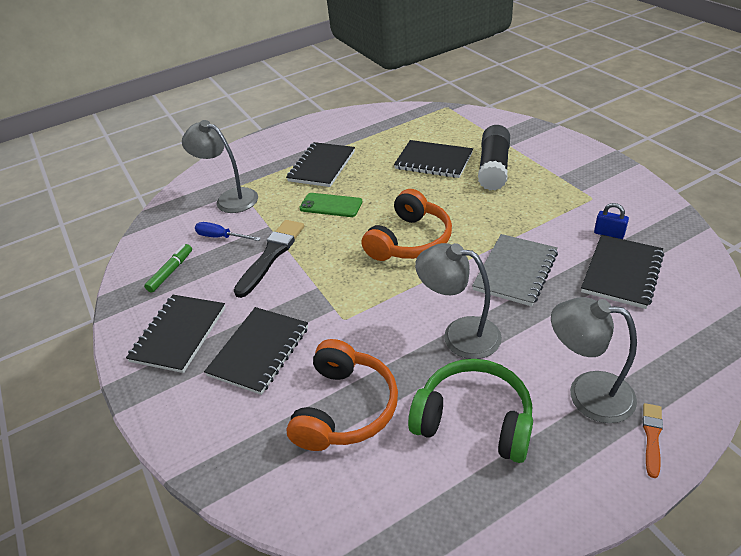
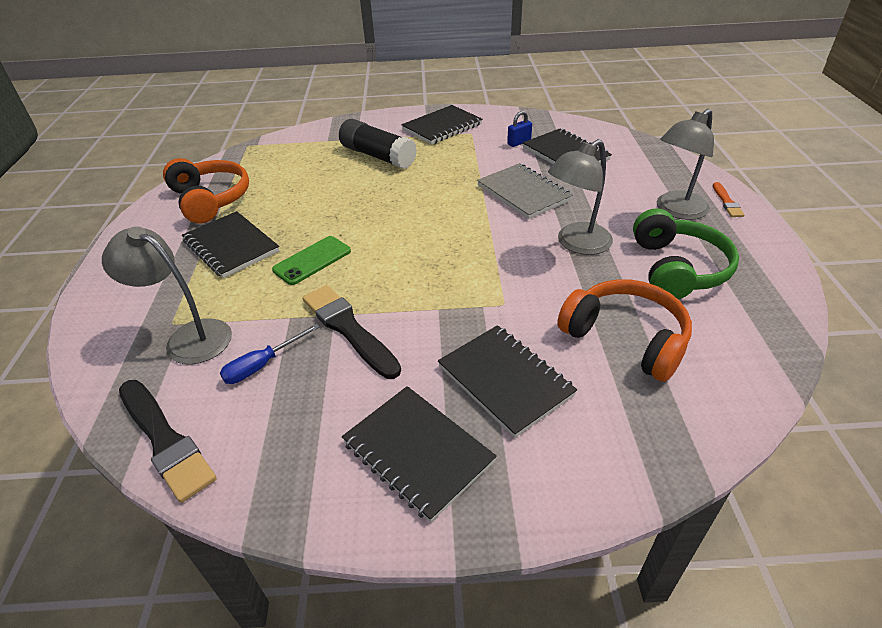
camera: 65 degrees left, 0 degrees up
(152, 234) = (165, 440): none -> black brush
(171, 272) = (279, 435): green marker -> none
(230, 198) = (189, 337): grey lamp -> grey lamp turned 60 degrees clockwise
(410, 240) = (428, 230): orange headphones -> orange headphones (210, 200)
(433, 161) = (325, 180): black notebook -> black notebook (442, 127)
(474, 420) = (677, 269): green headphones -> green headphones turned 135 degrees clockwise
(652, 437) = (727, 202): orange brush -> orange brush turned 135 degrees counterclockwise

